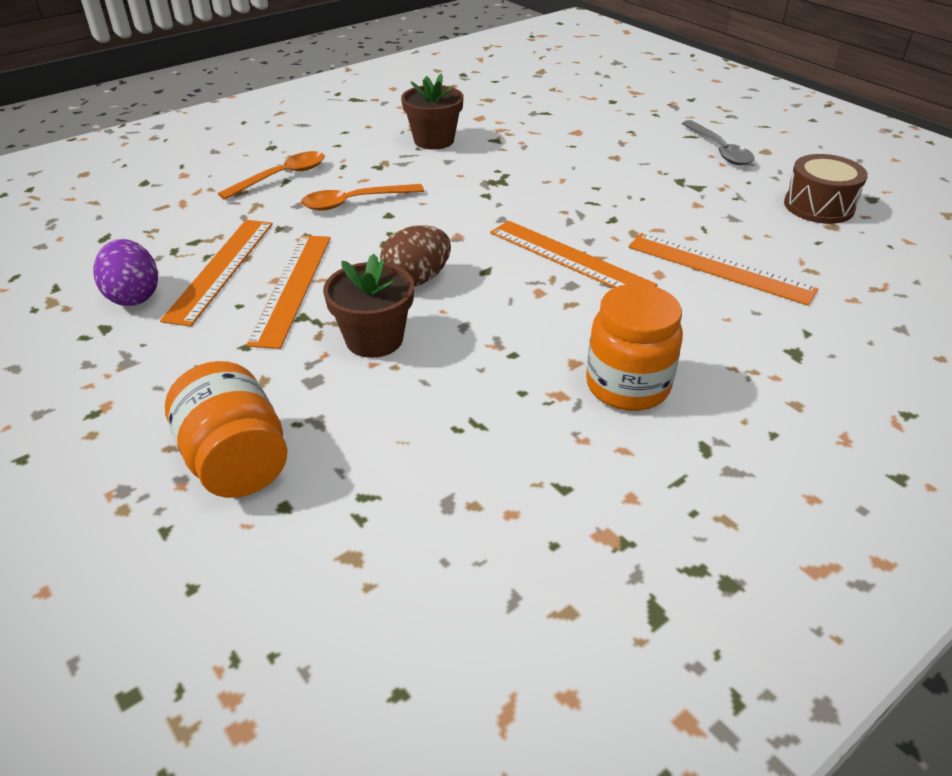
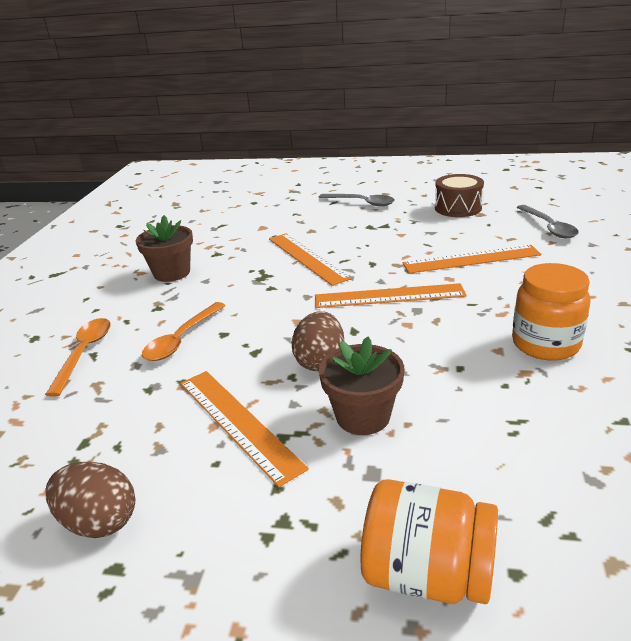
camera: 40 degrees left, 10 degrees down
(134, 296) = (99, 522): purple egg -> brown egg
(221, 269) = (150, 447): orange ruler -> orange ruler (307, 258)
(887, 282) = (548, 227): none -> grey spoon

